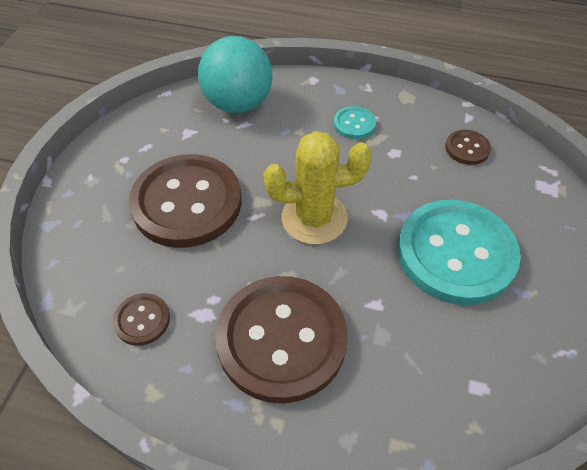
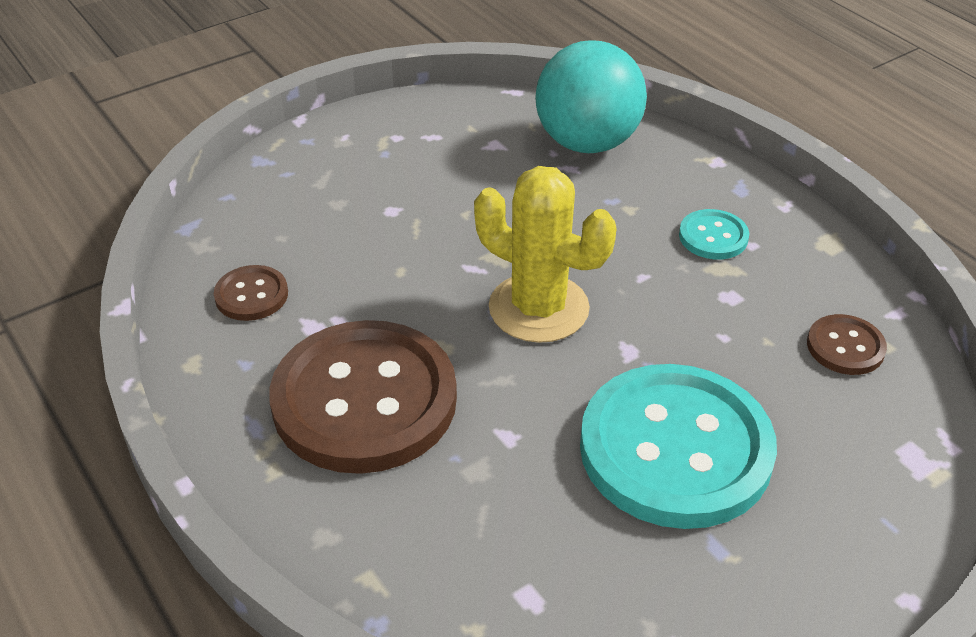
camera: 40 degrees right, 10 degrees down
(187, 203) = (414, 213): brown button -> none

